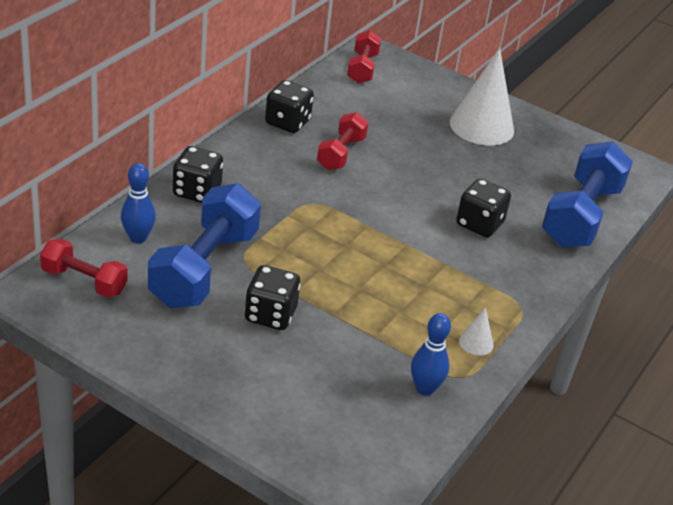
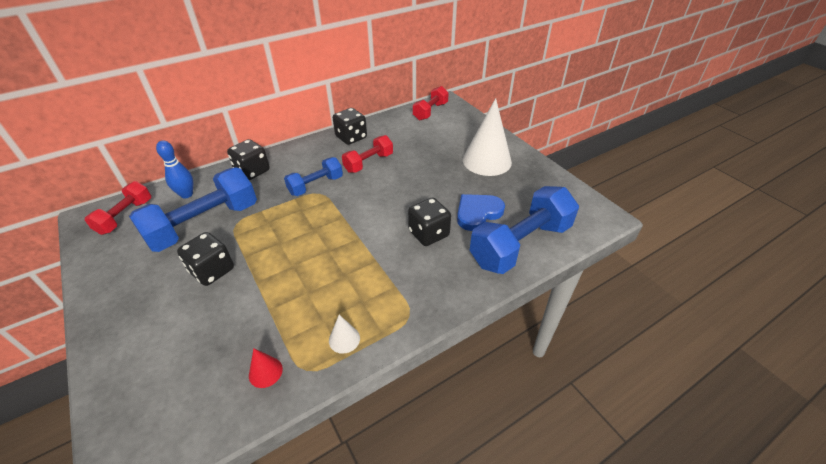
camera: 30 degrees right, 5 degrees up
(84, 281) = (125, 216): red dumbbell -> red dumbbell turned 60 degrees clockwise
(300, 194) = (316, 185): none -> blue dumbbell
(425, 388) = (265, 372): blue bowling pin -> red cone
(515, 191) = (478, 213): none -> blue heart

